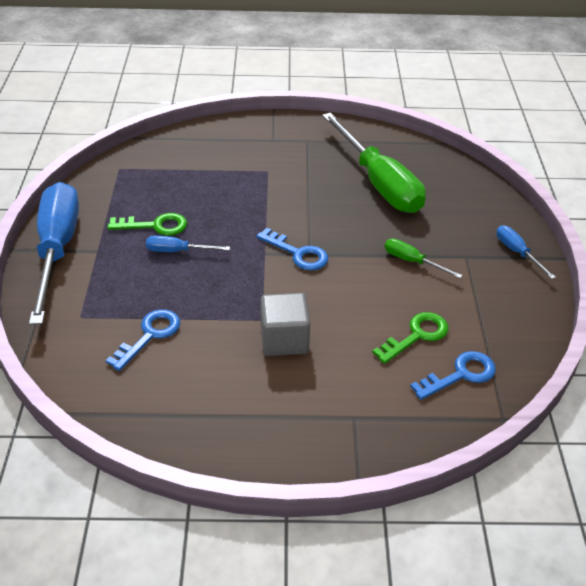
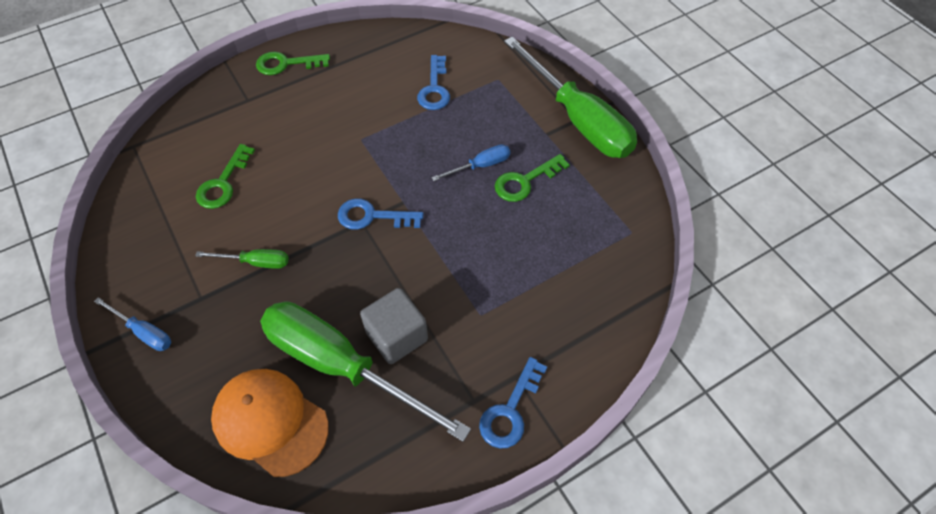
camera: 150 degrees right, 15 degrees up
(57, 249) = (578, 119): blue screwdriver -> green screwdriver
(284, 340) = (331, 130): grey cube -> grey cube (397, 336)
(285, 445) = (286, 64): none -> green key
(439, 176) = (270, 422): none -> orange cap
(460, 375) = (175, 165): blue key -> blue key (510, 410)

